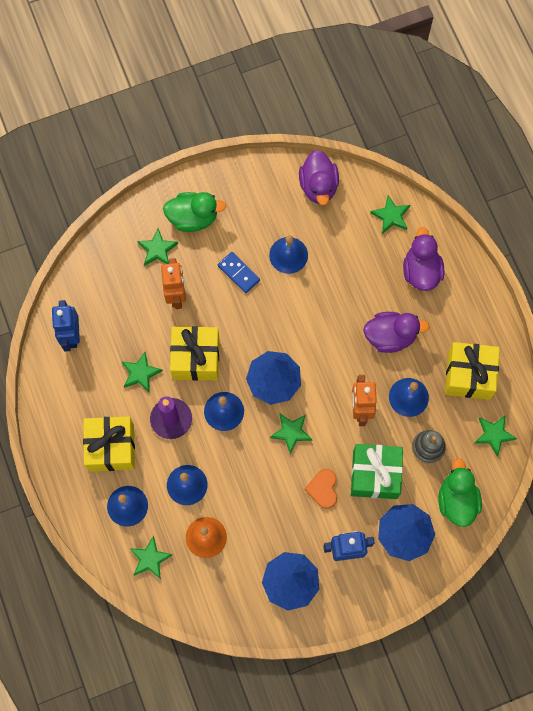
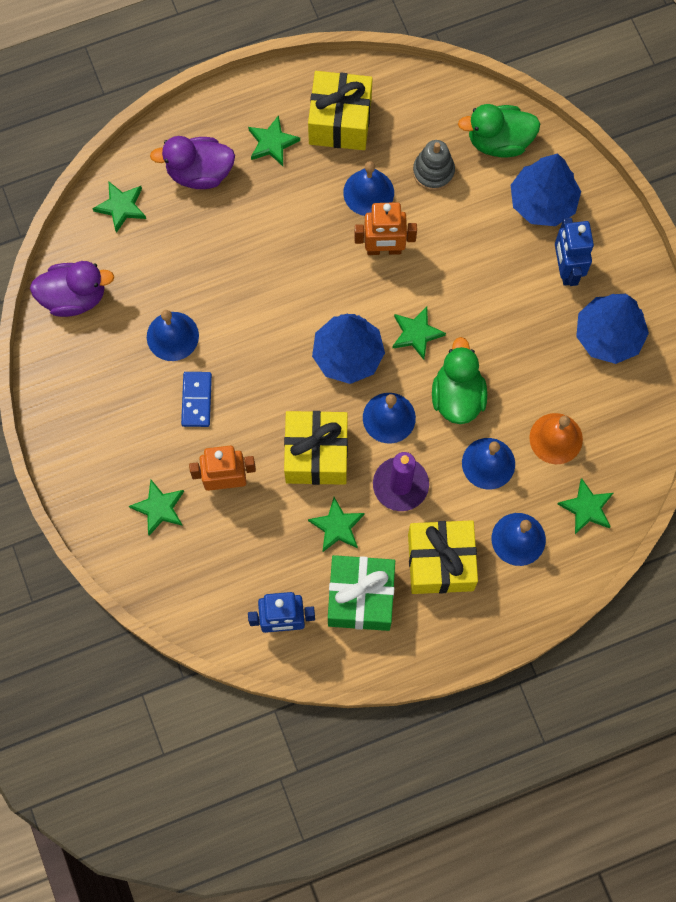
camera: 90 degrees left, 0 degrees up
(193, 218) = (114, 461): green duck -> green duck (457, 396)
(238, 273) = (196, 400): blue domino -> blue domino turned 45 degrees counterclockwise
(323, 489) = (489, 296): orange heart -> none
(375, 475) = (469, 234): green gift -> green gift (361, 597)
(390, 336) = (288, 212): purple duck -> none
(494, 434) = (416, 96): green star -> green star (272, 143)

